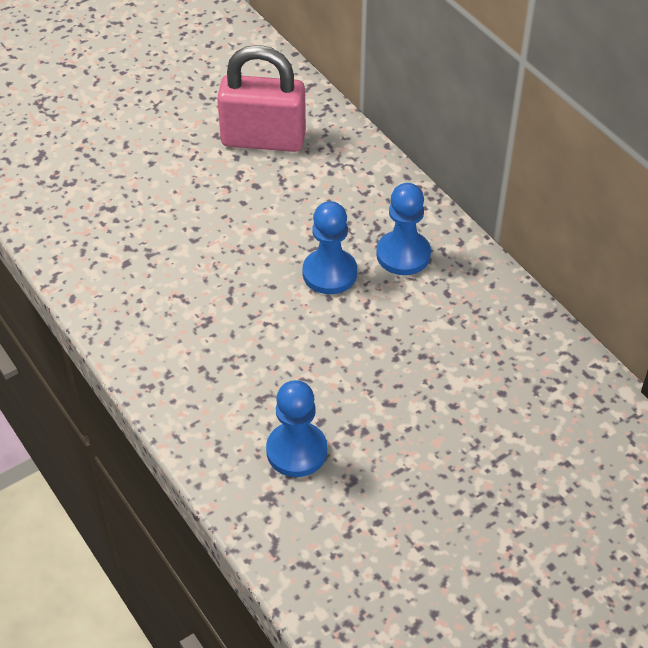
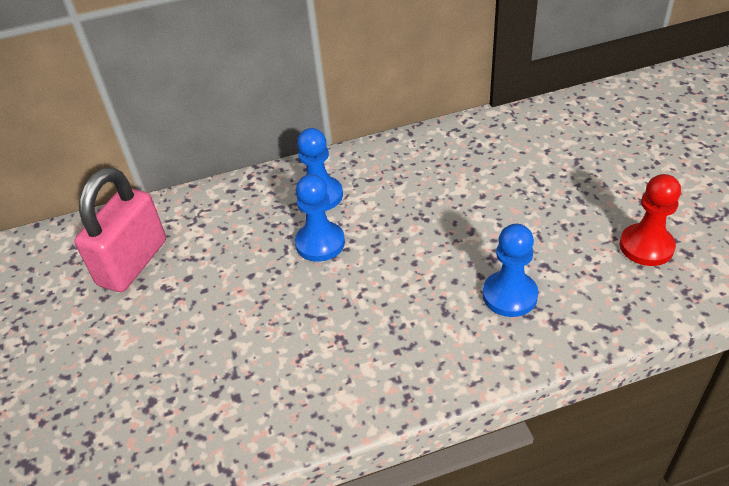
camera: 70 degrees left, 5 degrees down
(411, 581) = (646, 246): none -> red pawn

